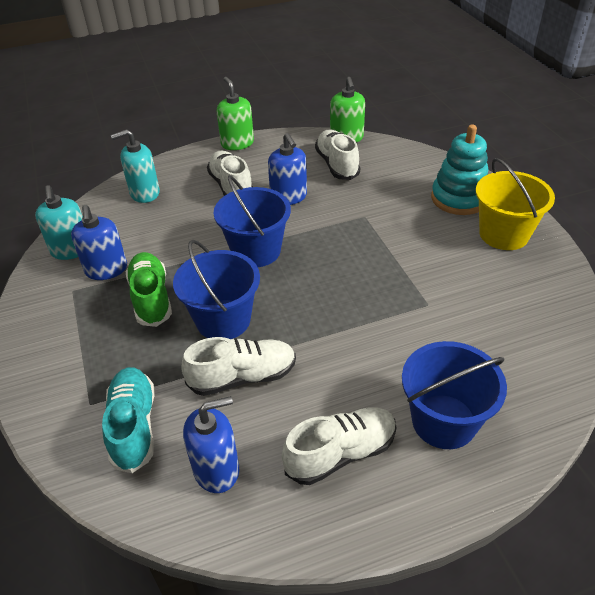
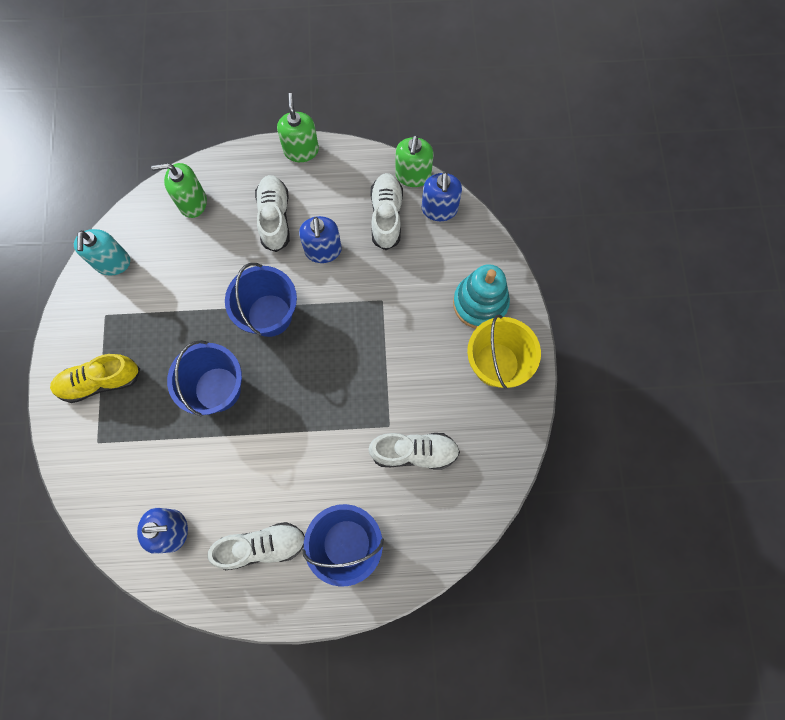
camera: 15 degrees right, 30 degrees up
(80, 346) = (100, 381): none -> yellow shoe
(106, 269) = (137, 298): blue soap dispenser -> blue soap dispenser (439, 209)
(134, 426) = (124, 474): turquoise shoe -> none
(144, 193) = (192, 202): turquoise soap dispenser -> green soap dispenser
(151, 298) = (167, 345): green shoe -> none
(242, 377) = (215, 454): white shoe -> white shoe (414, 452)

